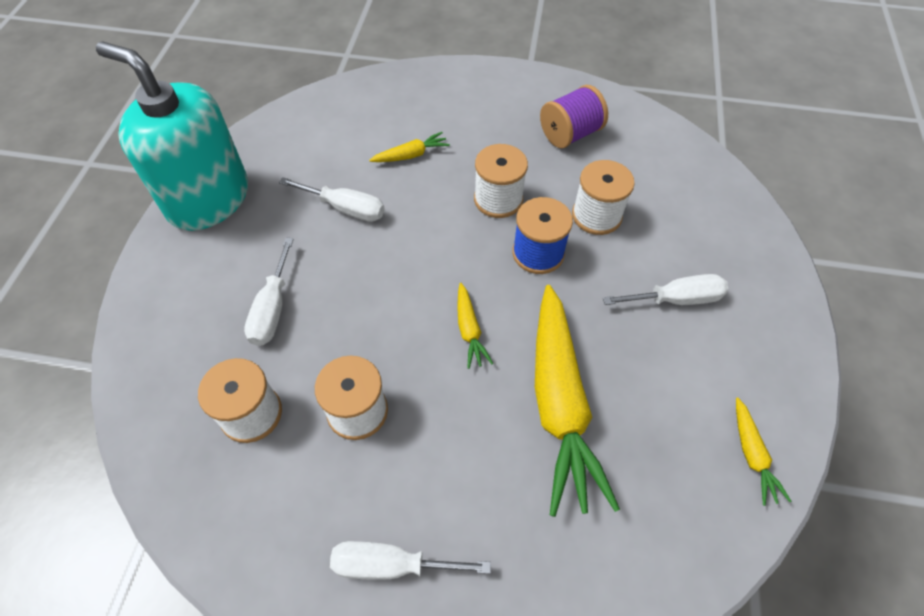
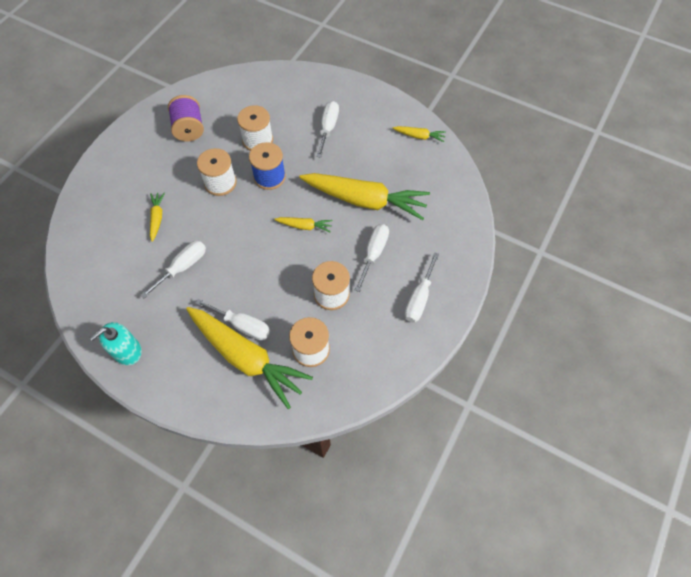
camera: 70 degrees left, 5 degrees up
(208, 199) = (127, 351): turquoise soap dispenser -> turquoise soap dispenser, size x0.49
(222, 332) = (246, 358): none -> yellow carrot
(457, 453) = (373, 254): none -> white screwdriver

